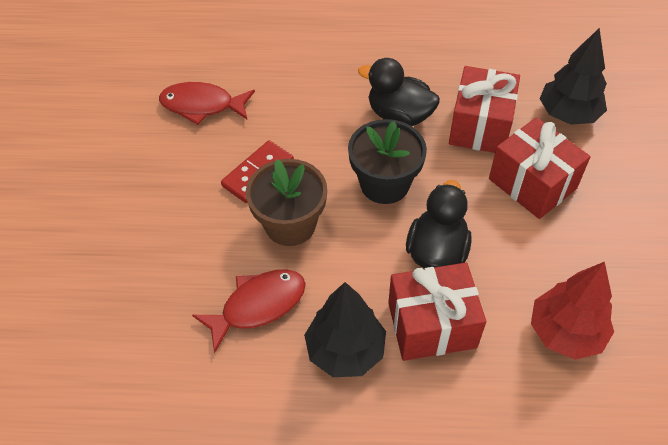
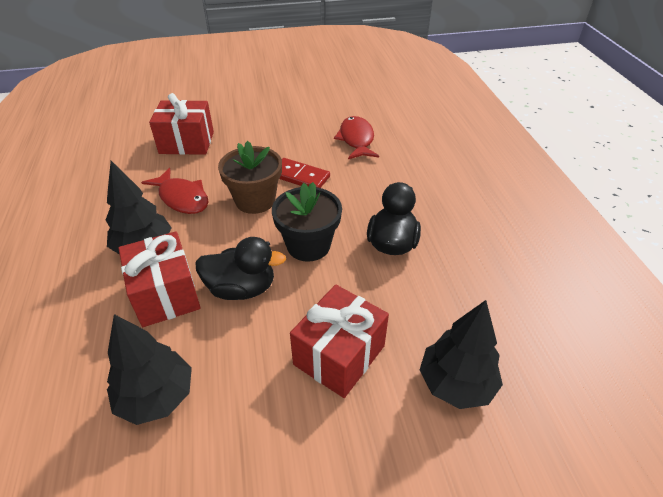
camera: 75 degrees right, 10 degrees down
(480, 126) = (403, 304): red gift -> red gift (187, 143)
(565, 332) = (156, 397): red tree -> black tree

